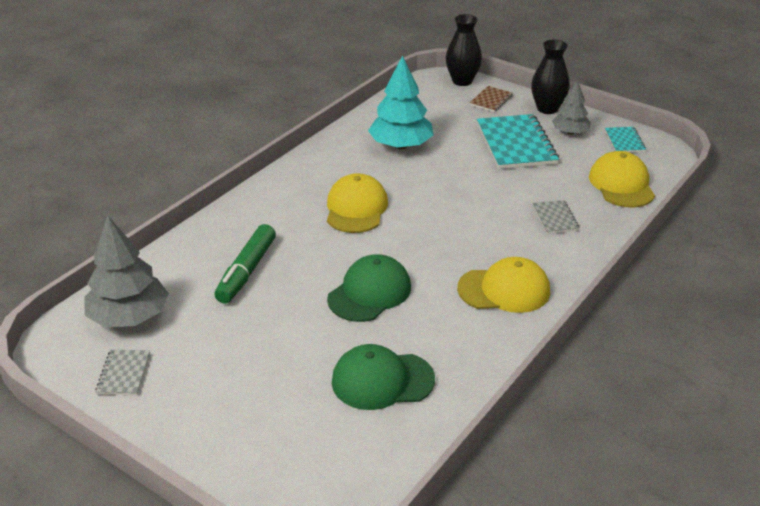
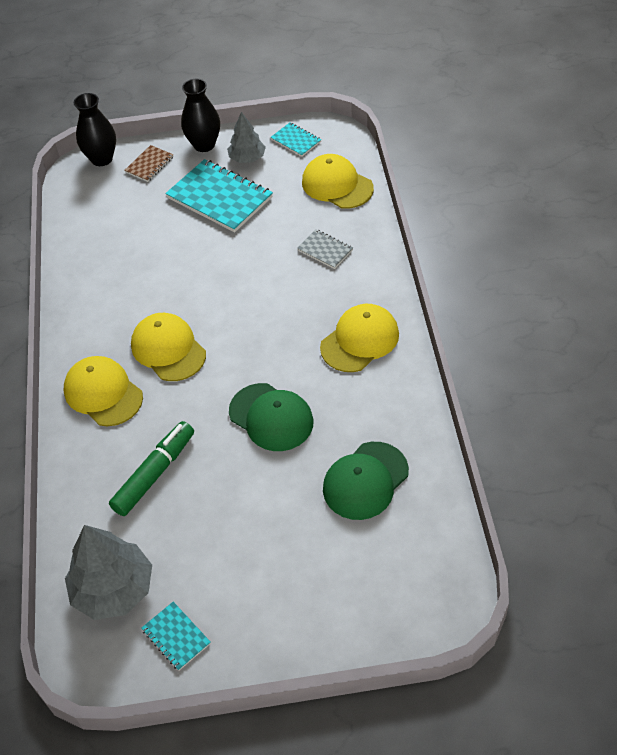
camera: 40 degrees left, 15 degrees up
(124, 374) = (176, 637): grey notebook -> turquoise notebook
(246, 271) = (155, 473): green marker -> green marker turned 120 degrees counterclockwise
(280, 206) = (103, 393): none -> yellow cap
(369, 293) = (271, 417): green cap -> green cap turned 135 degrees clockwise
(400, 145) = (129, 262): turquoise tree -> none
(491, 100) = (149, 165): brown notebook -> brown notebook turned 45 degrees clockwise

